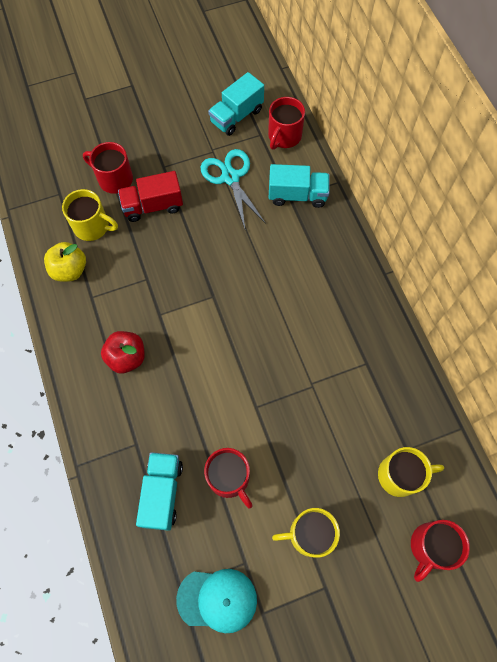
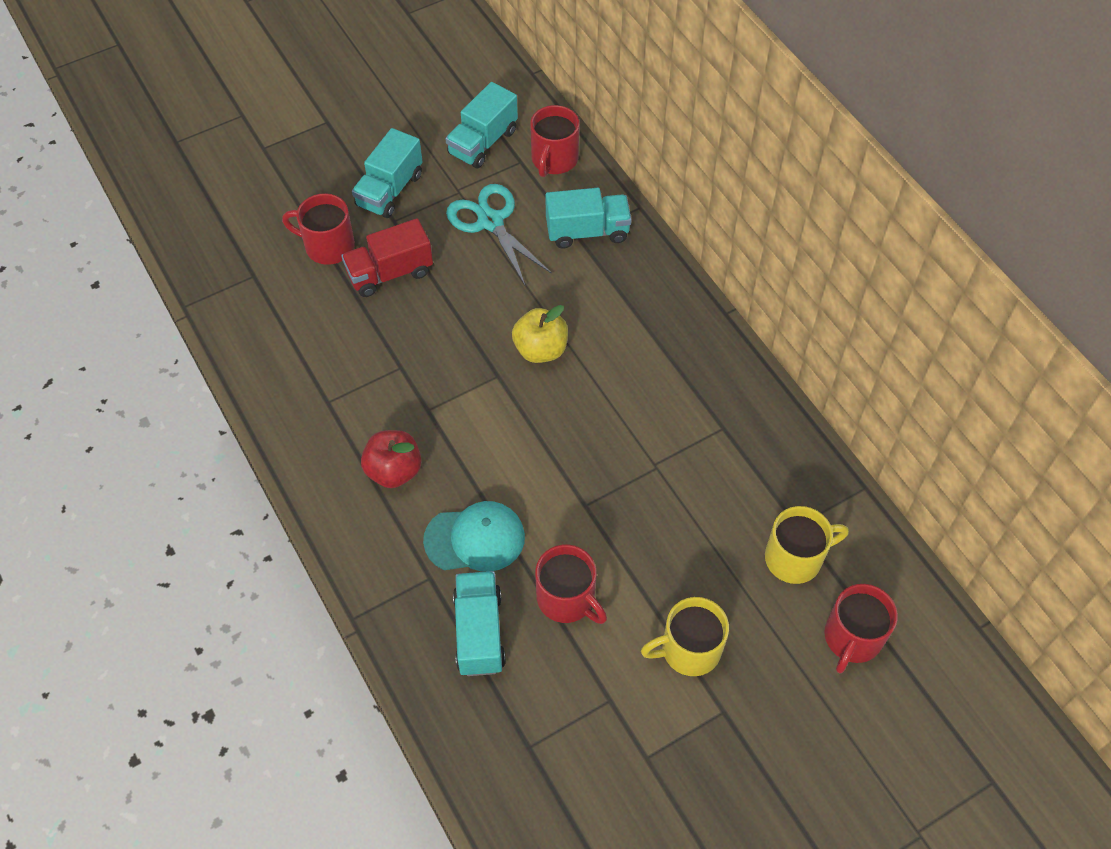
camera: 10 degrees left, 10 degrees down
(70, 270) = (290, 372): yellow apple -> yellow apple (540, 349)
(92, 226) = (310, 311): yellow mug -> none
(165, 143) = (390, 190): none -> turquoise truck
(217, 599) = (582, 751): turquoise cap -> turquoise cap (475, 538)

